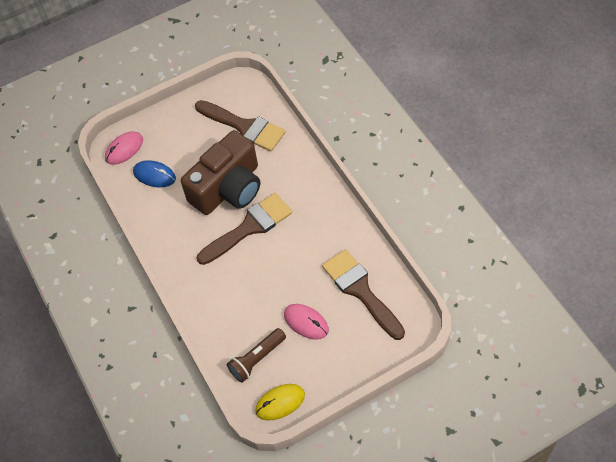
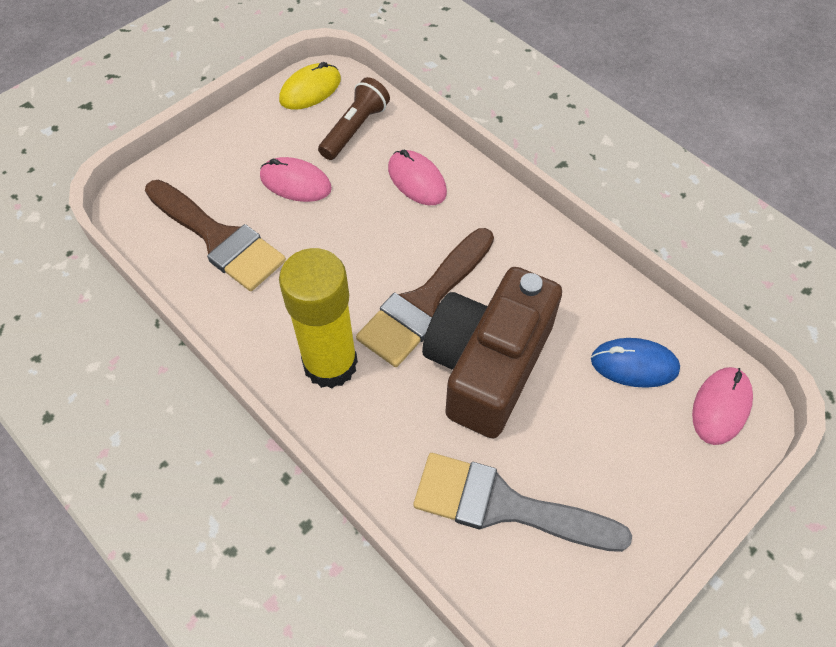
camera: 160 degrees right, 0 degrees up
(228, 308) = (417, 180): none -> pink mouse
(244, 127) = (504, 506): brown brush -> grey brush
(309, 203) = (330, 364): none -> yellow glue stick

